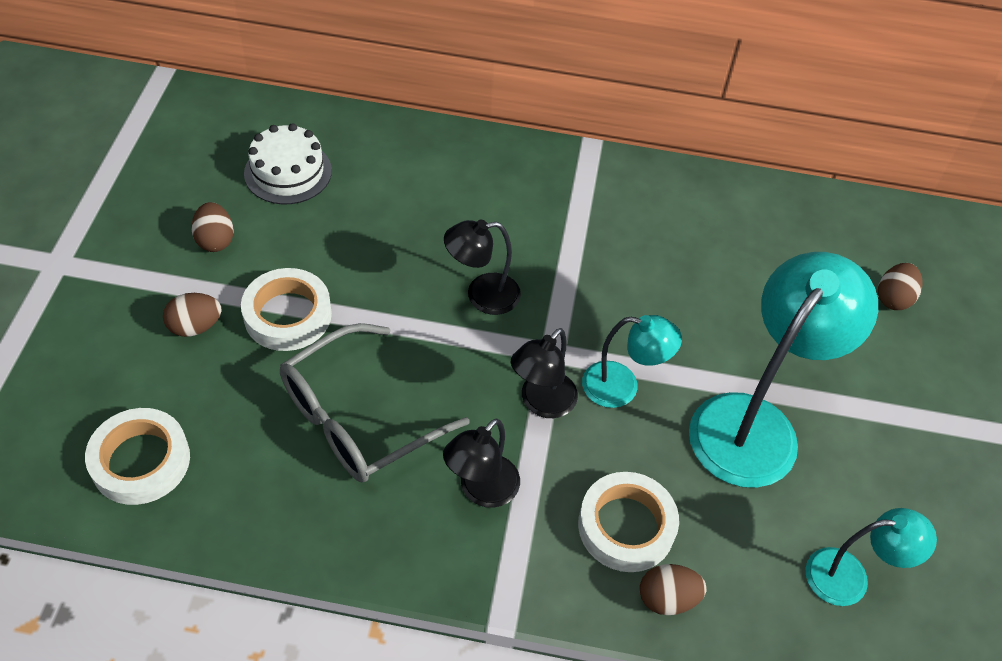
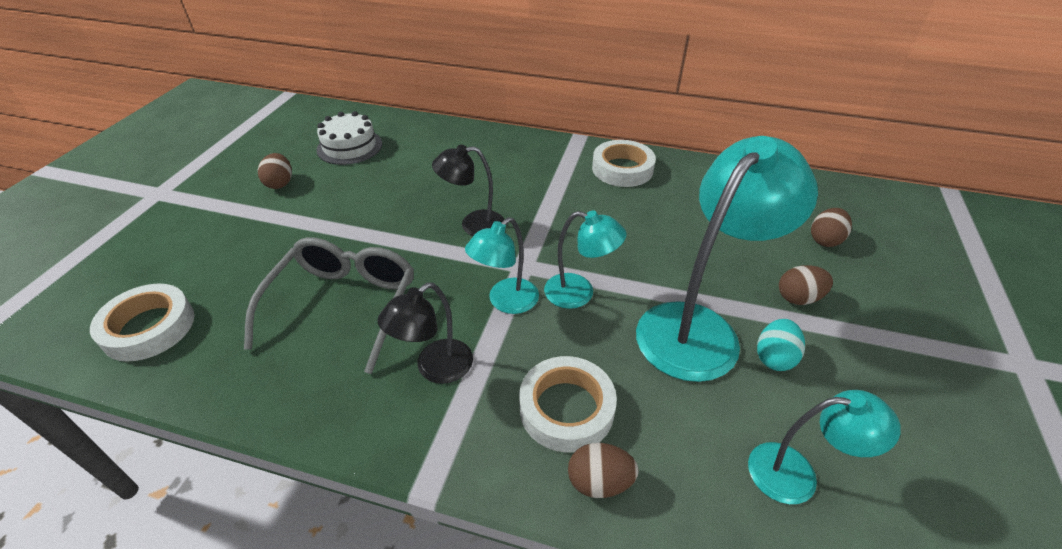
camera: 10 degrees right, 10 degrees down
(195, 326) = (240, 236): brown egg -> brown egg (798, 298)
(288, 315) = (314, 231): white tape -> white tape (622, 169)
(358, 418) = (344, 305): grey glasses -> grey glasses turned 135 degrees clockwise
(541, 403) = (506, 302): black lamp -> turquoise lamp
(832, 454) = (774, 357): none -> turquoise egg

